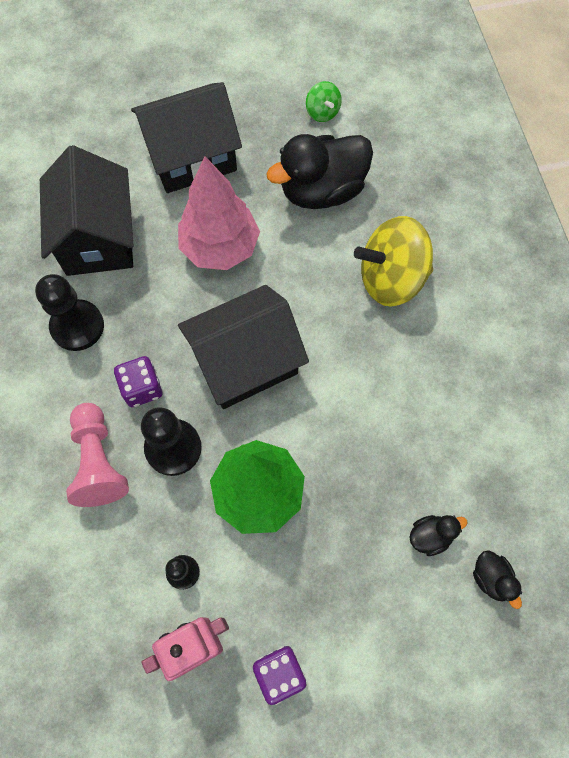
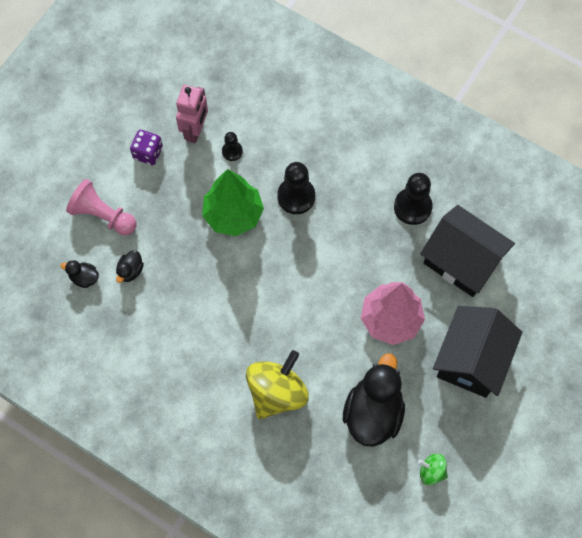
camera: 135 degrees right, 0 degrees up
(98, 461) = (324, 158): pink pawn -> pink pawn (103, 215)
(142, 388) = (343, 209): purple dice -> none
(245, 362) = (307, 270): black house -> none

